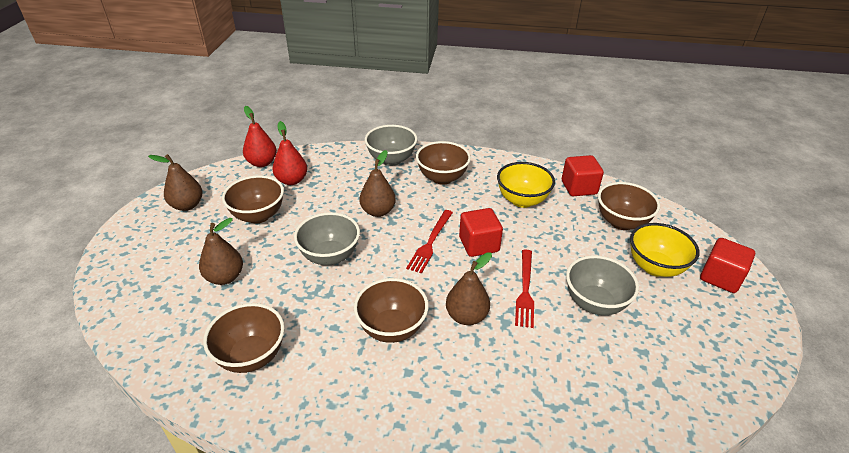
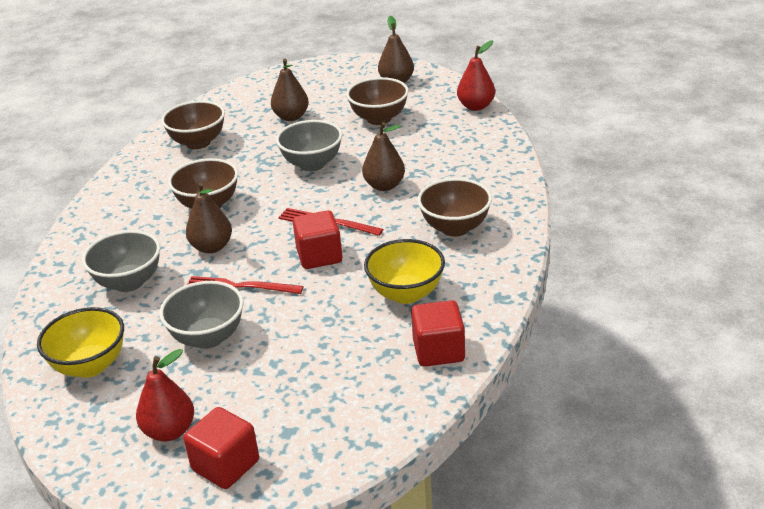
camera: 95 degrees right, 5 degrees down
(292, 180) = (442, 128): red pear -> red pear (170, 431)
(391, 160) = (493, 188): grey bowl -> grey bowl (129, 282)
(621, 222) = (353, 384): brown bowl -> none
(655, 267) = (257, 401): yellow bowl -> yellow bowl (90, 366)

